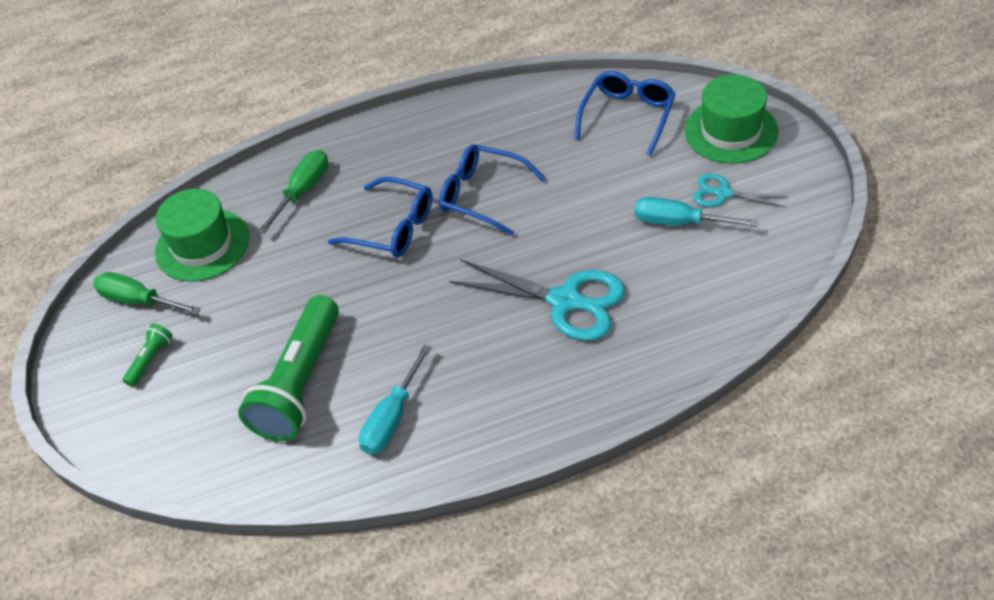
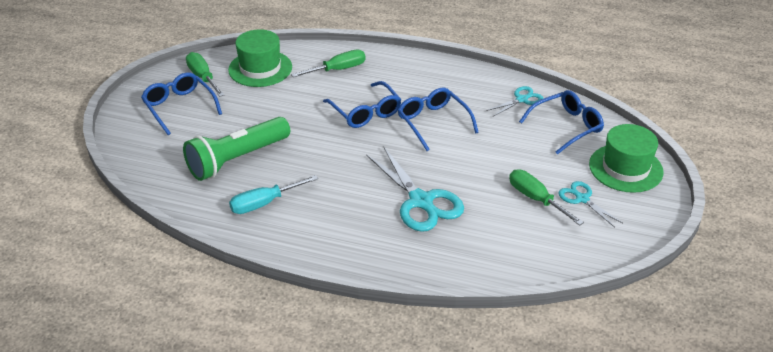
camera: 30 degrees right, 10 degrees down
(150, 360) = (179, 107): green flashlight -> blue glasses
(550, 109) = (522, 99): none -> turquoise scissors
(680, 222) = (536, 199): turquoise screwdriver -> green screwdriver

